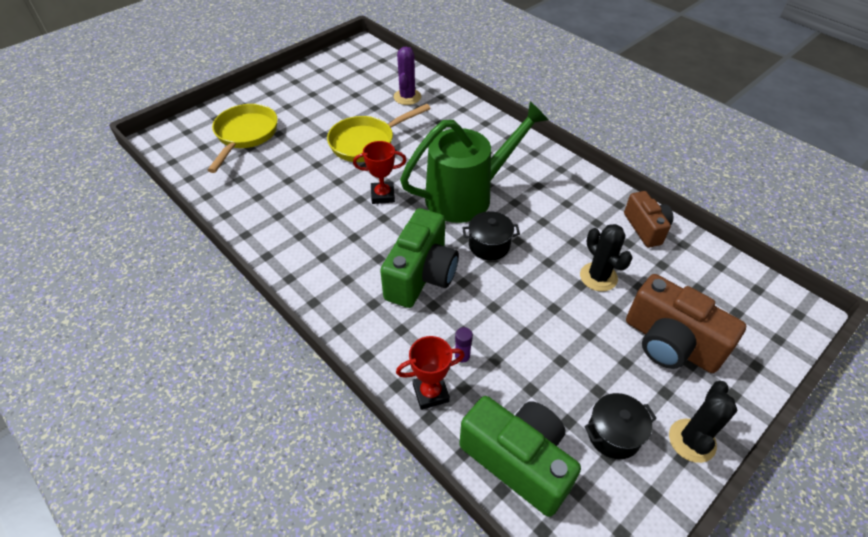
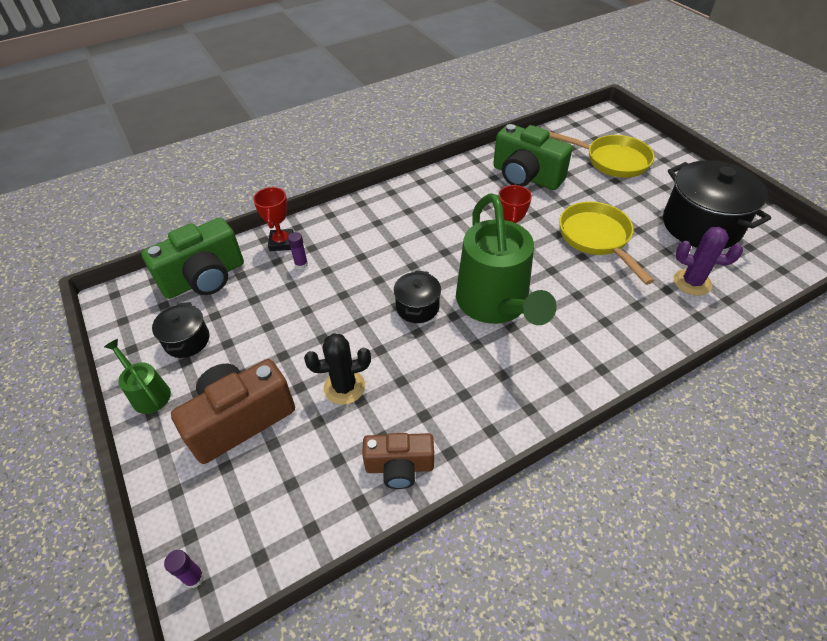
camera: 105 degrees right, 0 degrees up
(338, 90) = (701, 225): none -> black pot
(421, 275) = (396, 254): green camera -> green camera (525, 176)
(692, 440) = (148, 393): black cactus -> green watering can
(799, 323) = (194, 577): none -> purple glue stick

